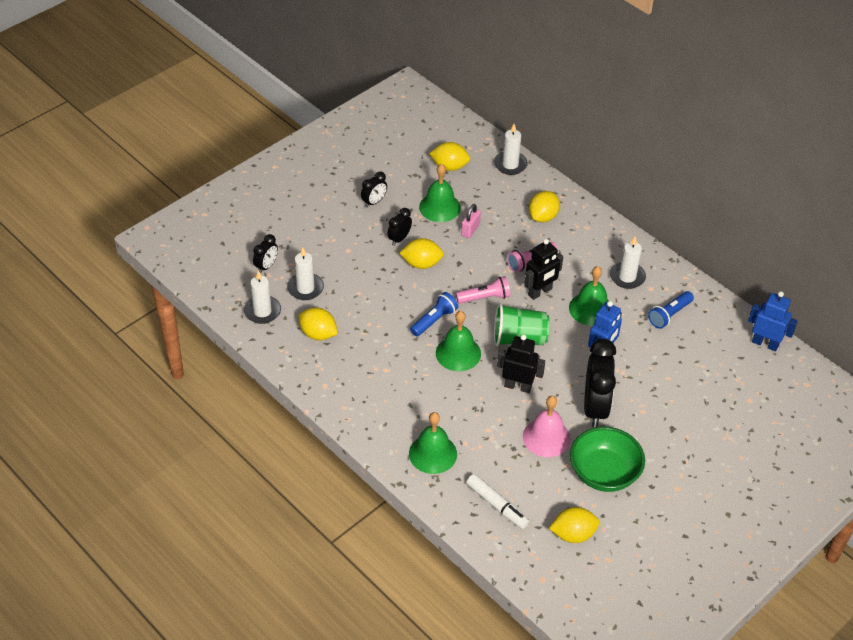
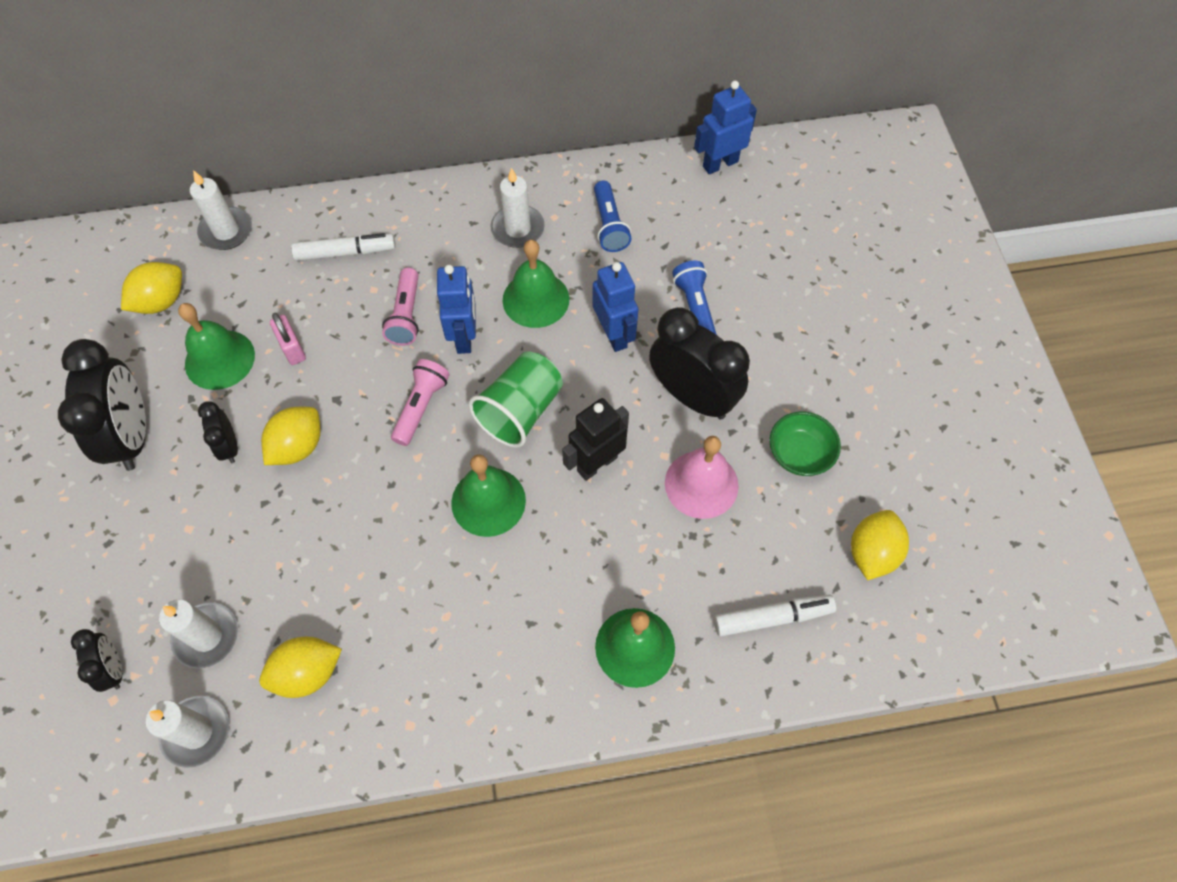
camera: 55 degrees left, 15 degrees up
(374, 202) = (133, 436): black clock -> black clock, size x2.01
(434, 320) = (409, 495): blue flashlight -> blue flashlight (695, 307)
(540, 292) = (464, 337): black robot -> blue robot
(543, 217) = (346, 253): yellow lemon -> white marker
(604, 473) = (799, 454): green bowl -> green bowl, size x0.63

